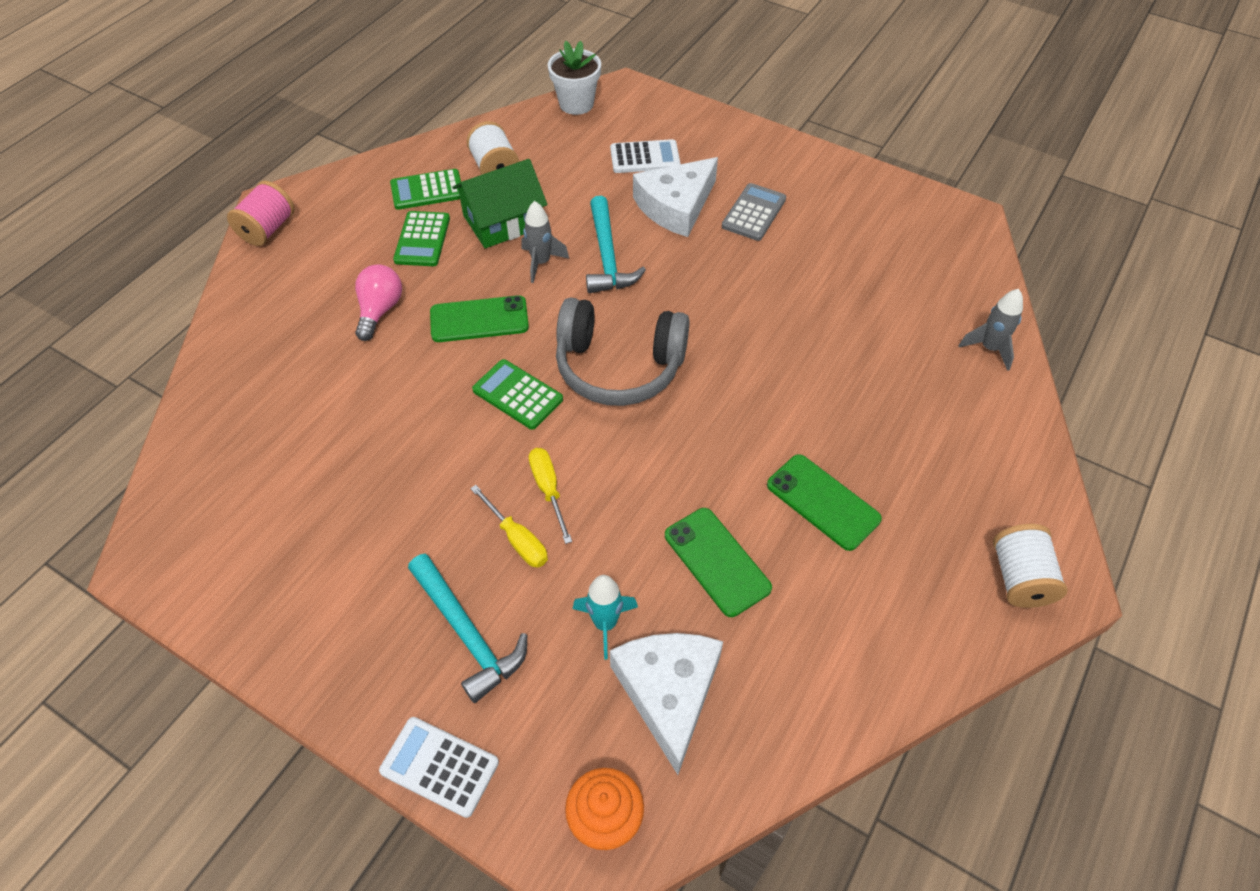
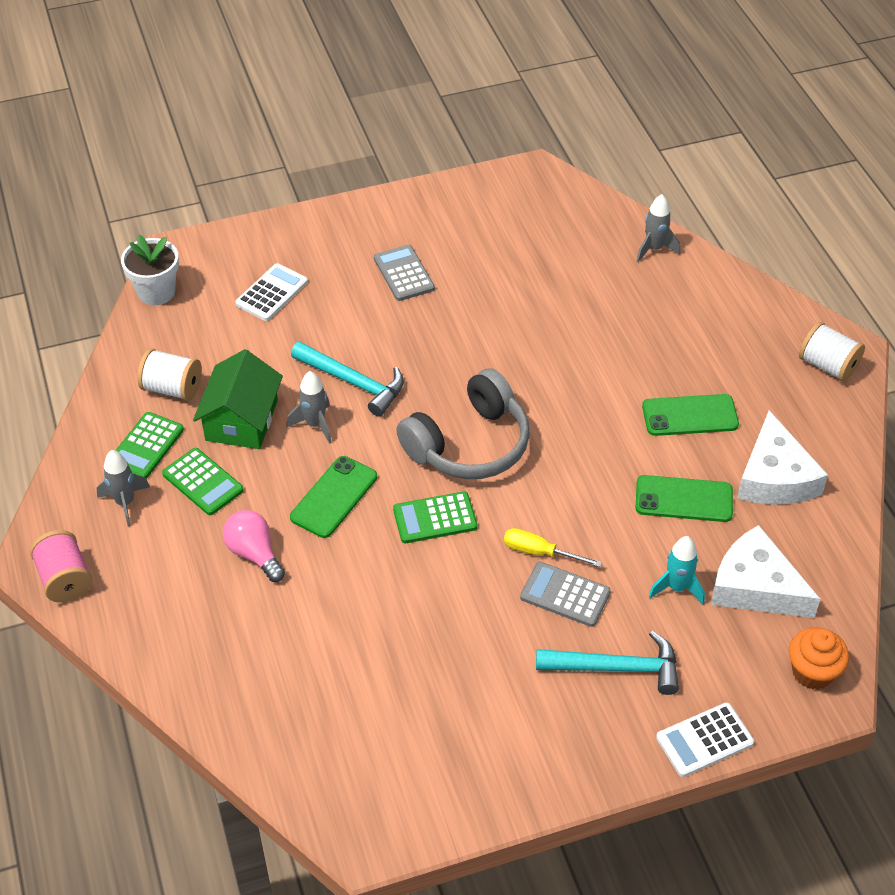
camera: 50 degrees left, 5 degrees down
(365, 213) = (125, 502): none -> grey rocket
(517, 539) = (565, 595): yellow screwdriver -> grey calculator
(676, 206) = (346, 310): white cheese -> white cheese (774, 477)

